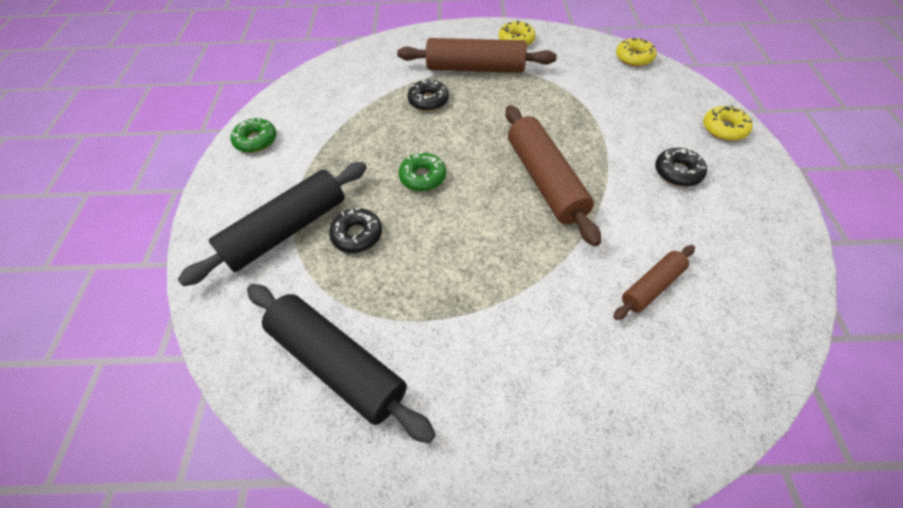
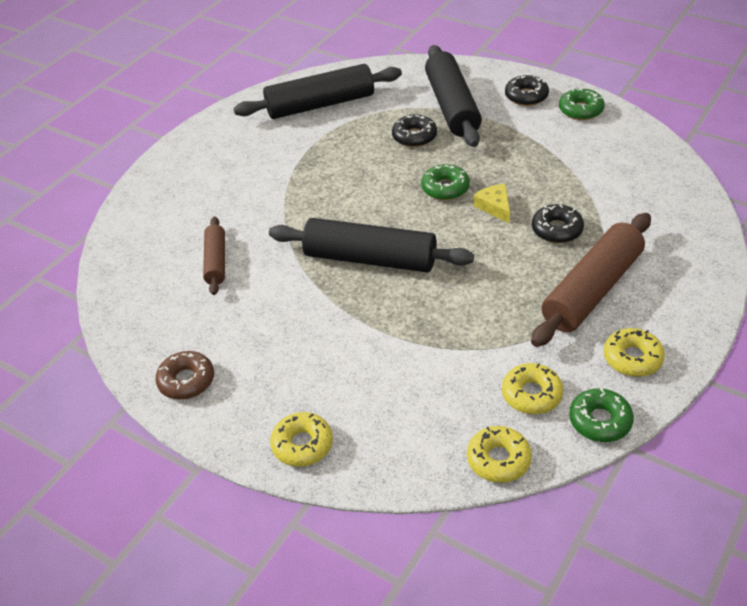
camera: 125 degrees right, 10 degrees down
(426, 139) = (495, 207): none -> yellow cheese
(545, 180) = (370, 259): brown rolling pin -> black rolling pin
(570, 37) = (600, 421): none -> green donut
(580, 62) = (531, 394): none -> yellow donut
(677, 172) = (290, 356): black donut -> black donut (526, 96)
(766, 216) = (186, 381): none -> brown donut

